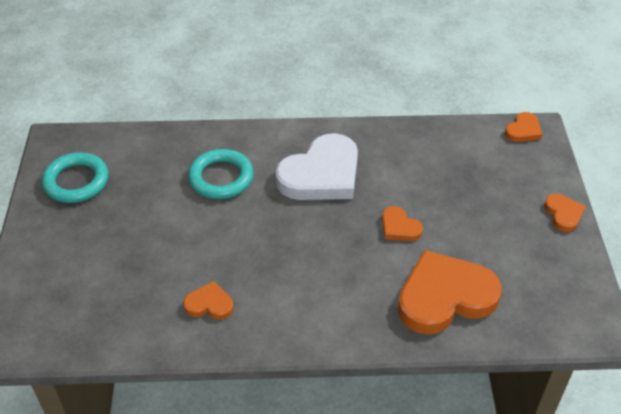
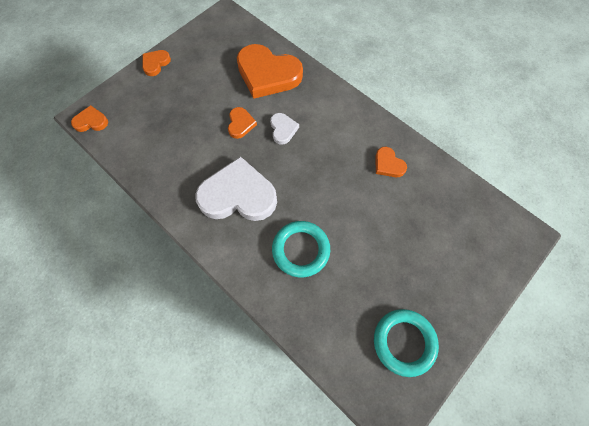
camera: 135 degrees left, 20 degrees up
(353, 254) = (283, 129): none -> white heart

